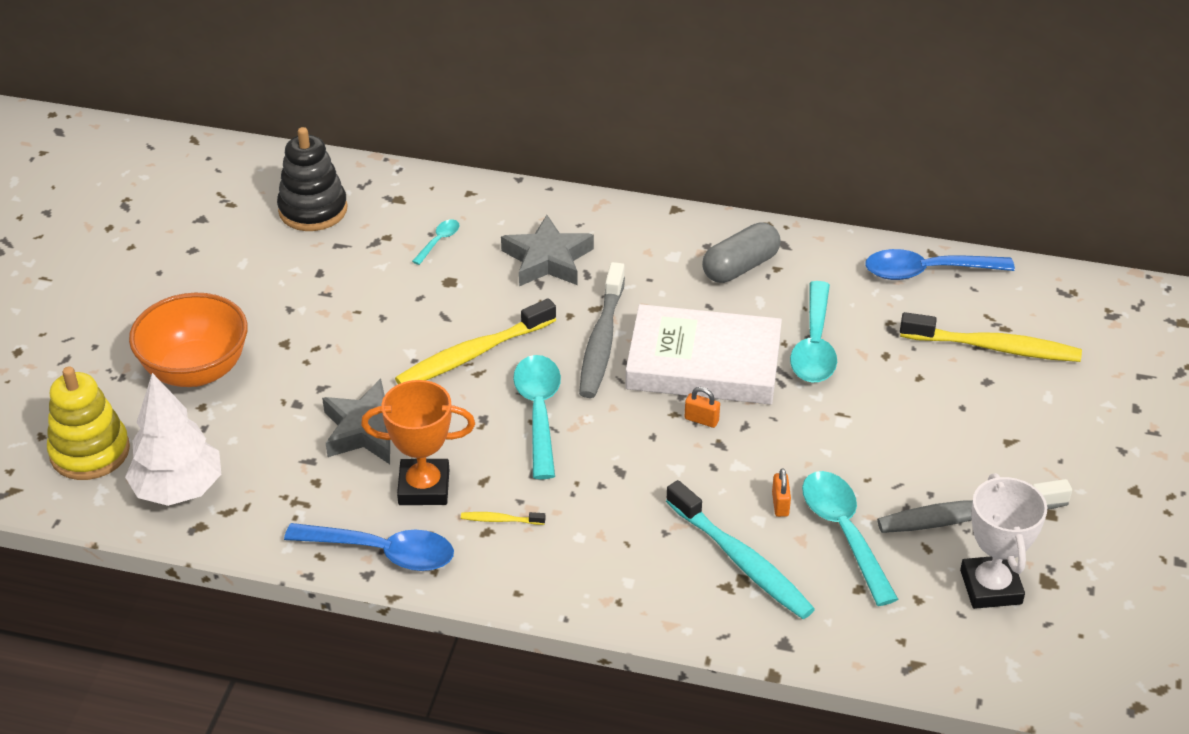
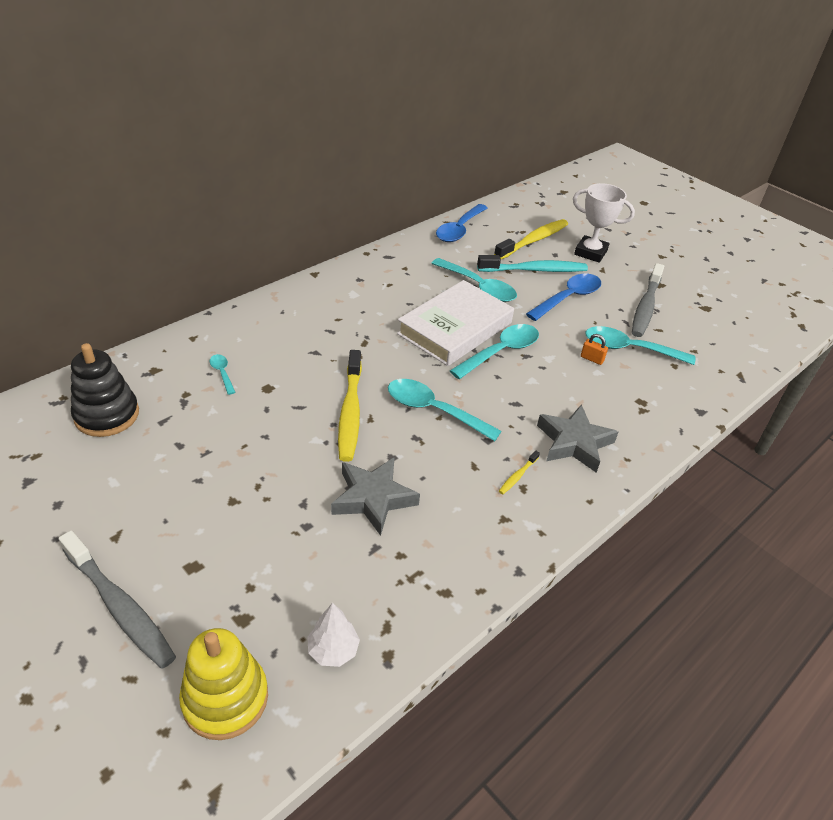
camera: 60 degrees left, 0 degrees up
(179, 490) = (333, 650): white tree -> white tree, size x0.56
(196, 370) = (204, 570): orange bowl -> none
(382, 552) = (503, 552): blue spoon -> blue spoon (568, 298)
(424, 487) = (456, 498): orange trophy -> none
(547, 259) = (298, 338): grey star -> grey star (574, 443)
(601, 341) = (396, 354): grey toothbrush -> grey toothbrush (120, 606)
(701, 420) = (500, 352): orange padlock -> turquoise spoon
(740, 267) = (390, 278): grey capsule -> none
(741, 561) = (626, 394): turquoise toothbrush -> turquoise toothbrush (535, 270)
(990, 587) = (699, 325): white trophy -> white trophy (590, 252)

